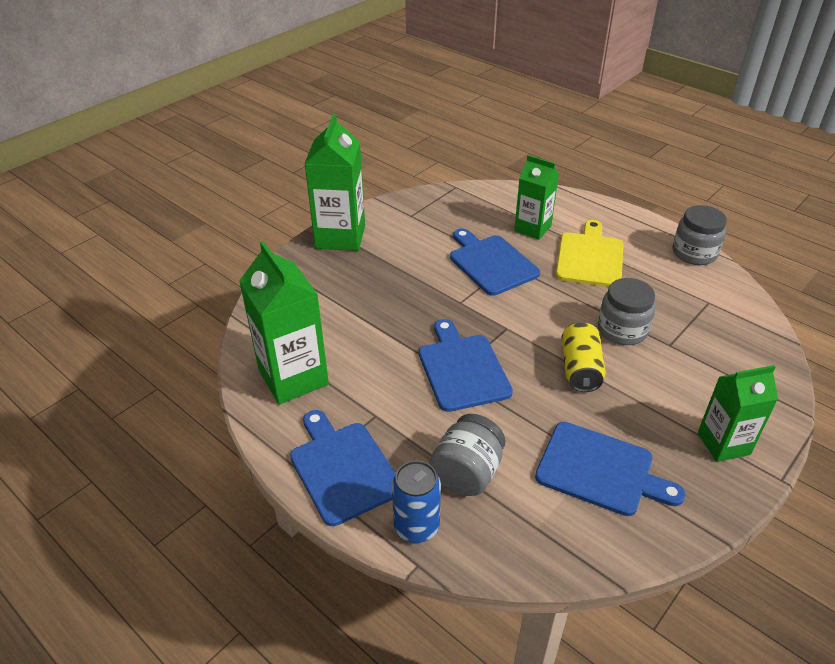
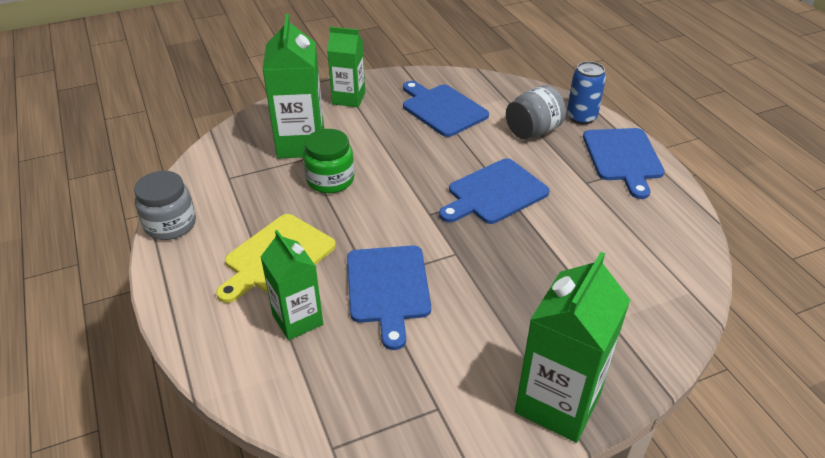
camera: 155 degrees left, 0 degrees up
(293, 377) = (653, 232): green carton -> green carton (301, 144)
(462, 369) = (494, 193): blue cutting board -> blue cutting board turned 45 degrees clockwise
(580, 369) = (396, 164): yellow can -> none
(622, 330) = (330, 180): grey jar -> green jar

